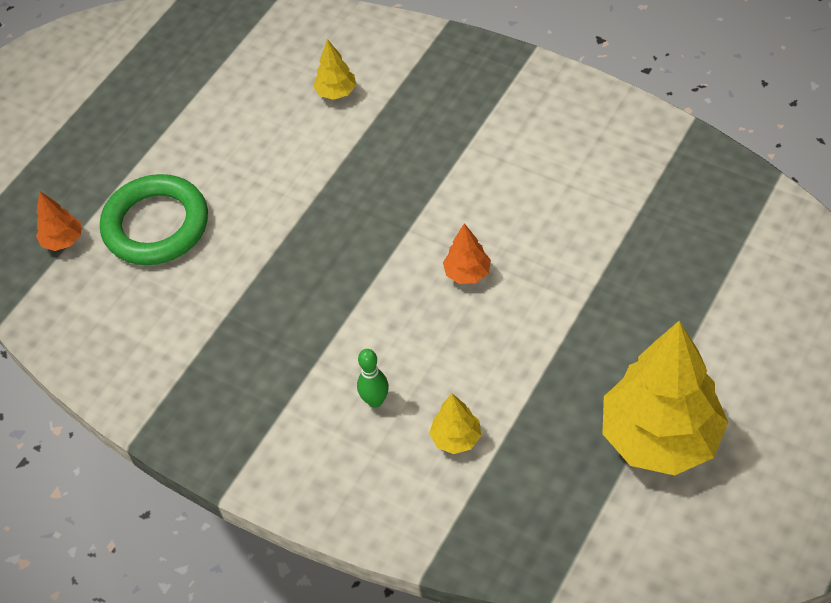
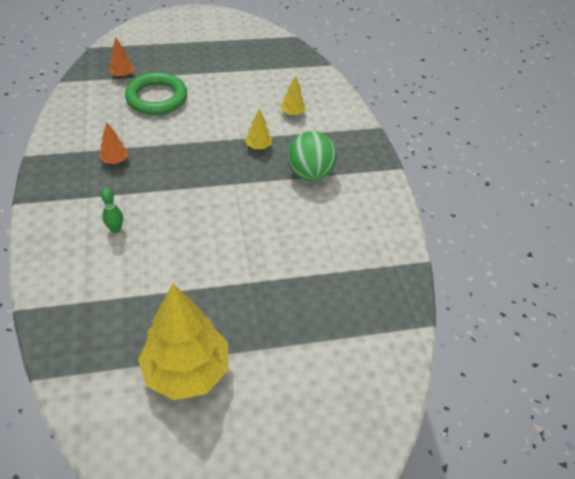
camera: 40 degrees right, 5 degrees down
(456, 438) = (116, 275): yellow tree -> yellow tree (258, 146)
(463, 141) = (310, 174): none -> green ball
(467, 273) = (227, 221): orange tree -> orange tree (115, 160)

